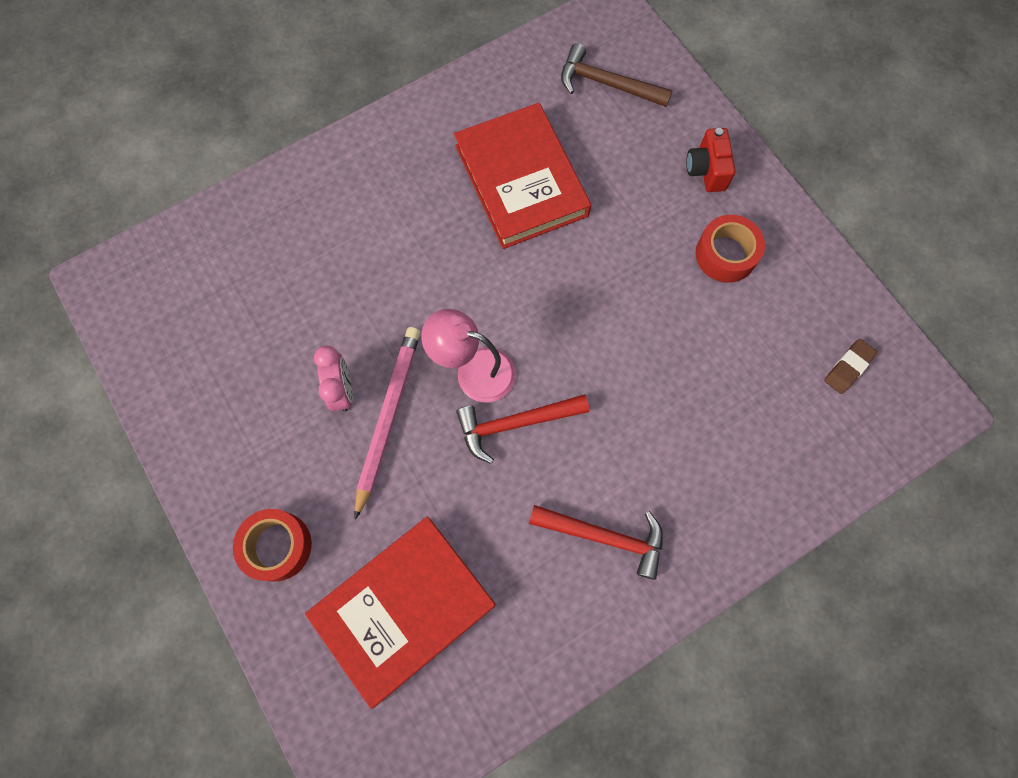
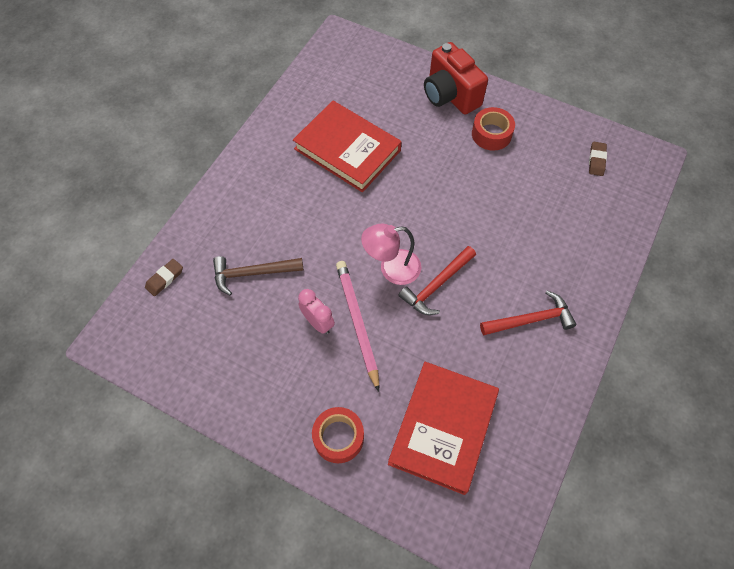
camera: 30 degrees left, 10 degrees down
(204, 238) = (165, 279): none -> brown eraser
(607, 84) = (362, 75): brown hammer -> brown hammer (252, 273)
(706, 170) = (450, 95): red camera -> red camera, size x1.76

